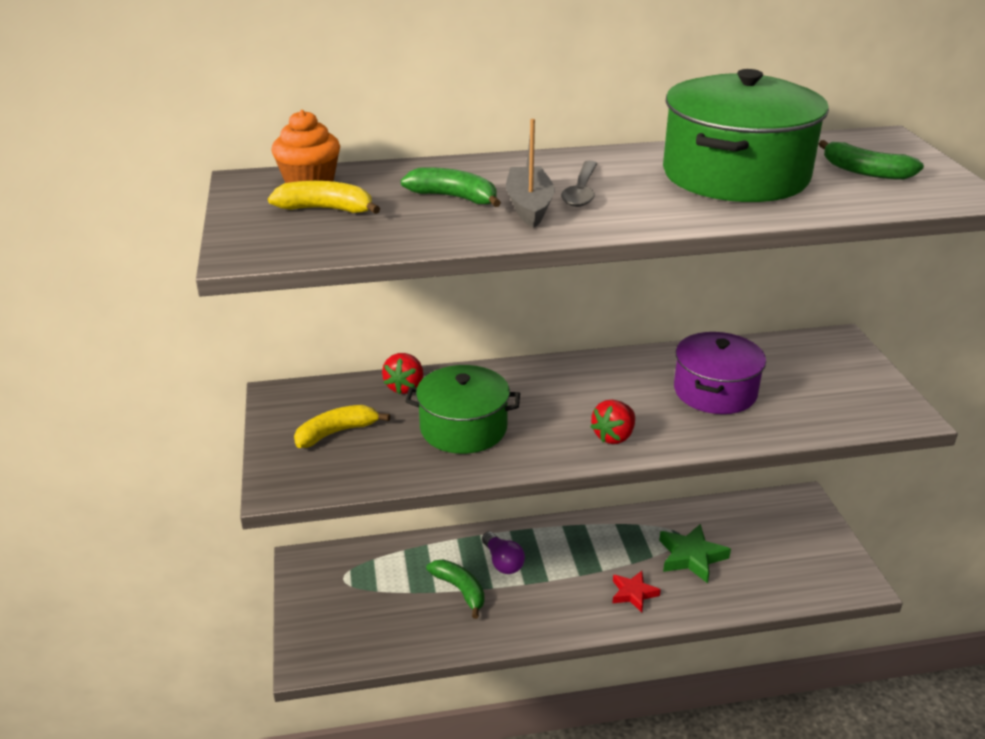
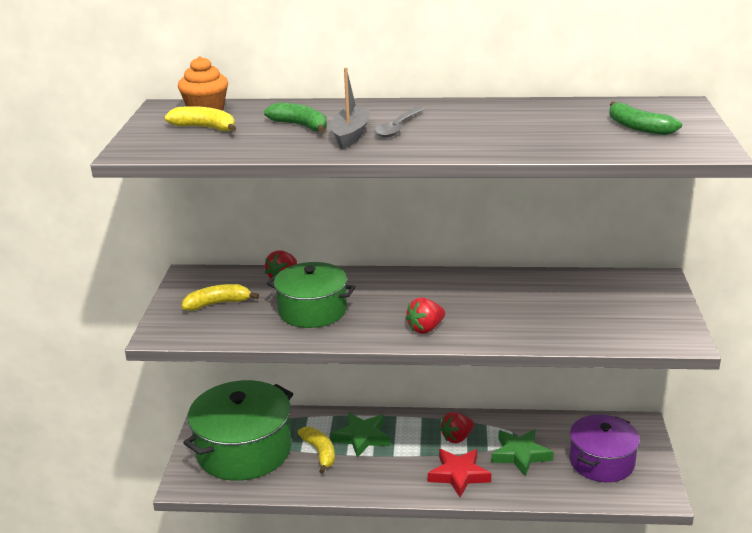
camera: 15 degrees right, 5 degrees down
(460, 590) = (320, 452): green banana -> yellow banana
(502, 562) = (362, 437): purple light bulb -> green star
(613, 546) = (457, 438): none -> red strawberry
(633, 593) = (459, 475): red star -> red star, size x1.50
(715, 391) = (527, 306): purple pot -> purple pot (601, 462)
(735, 175) = (528, 123): green pot -> green pot (244, 450)

